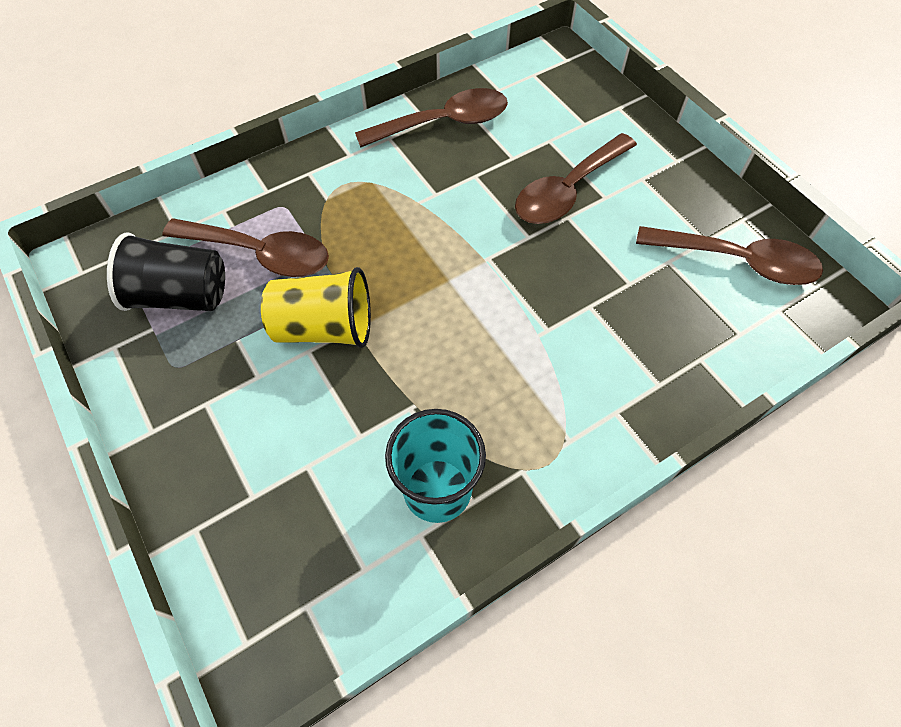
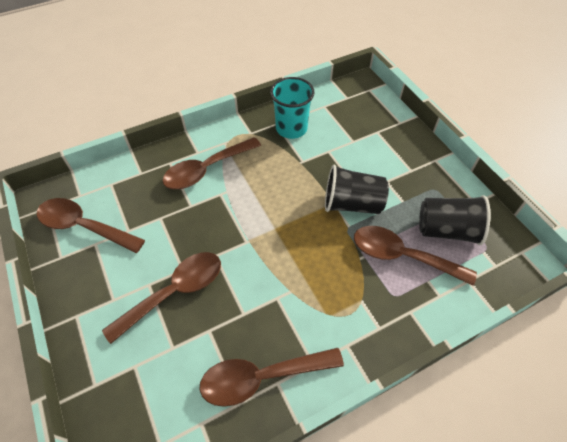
camera: 175 degrees left, 5 degrees down
(324, 328) = (352, 204): yellow cup -> black cup
(585, 374) = (206, 169): none -> brown spoon

